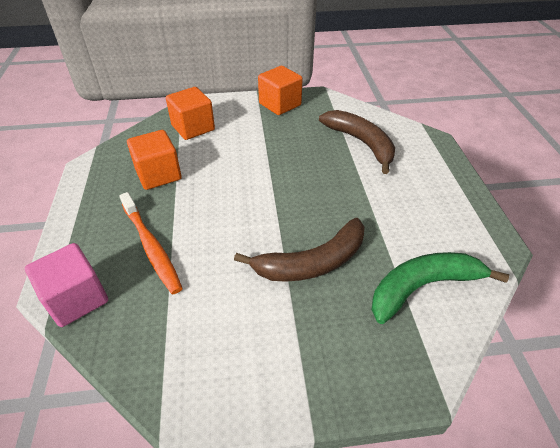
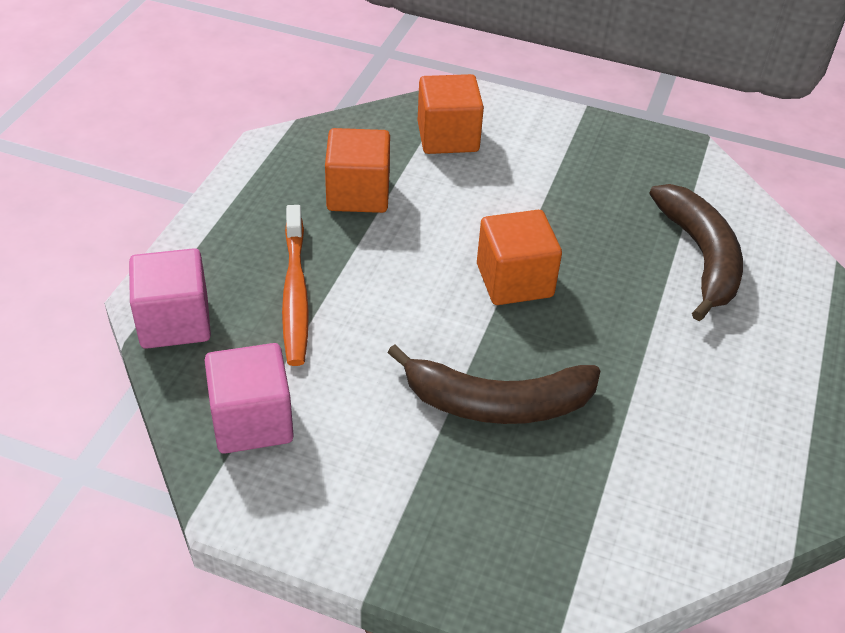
camera: 25 degrees right, 0 degrees up
(167, 343) = (252, 421): none -> pink cube
(280, 104) = (609, 143): orange cube -> orange cube (514, 280)
(422, 287) = (634, 503): green banana -> none

